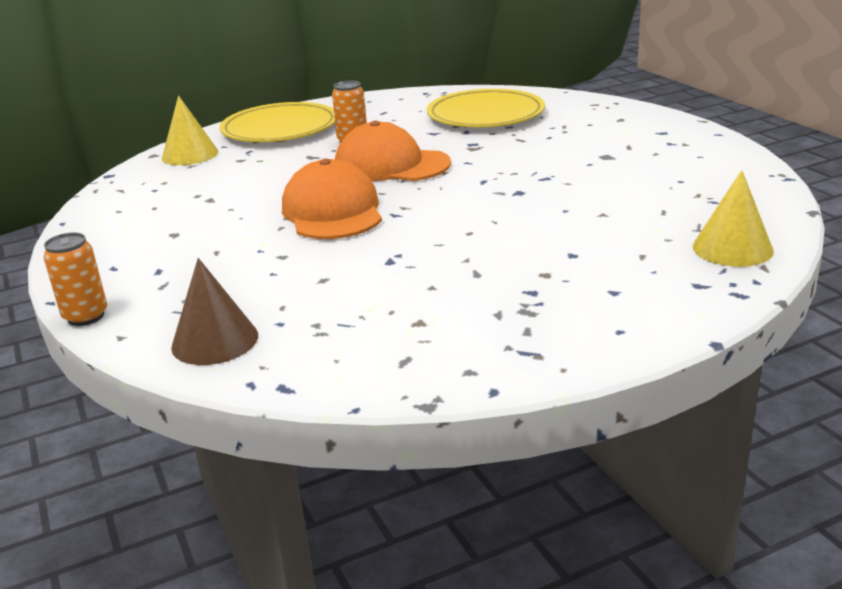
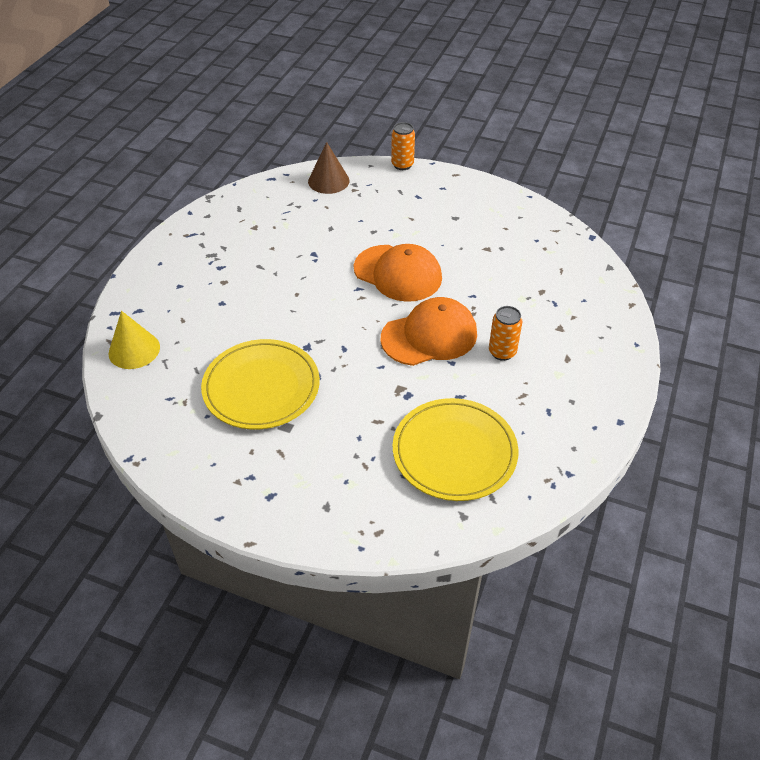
camera: 135 degrees right, 20 degrees up
(190, 155) = (585, 279): yellow cone -> none
(280, 129) = (586, 341): yellow plate -> yellow plate (261, 387)

